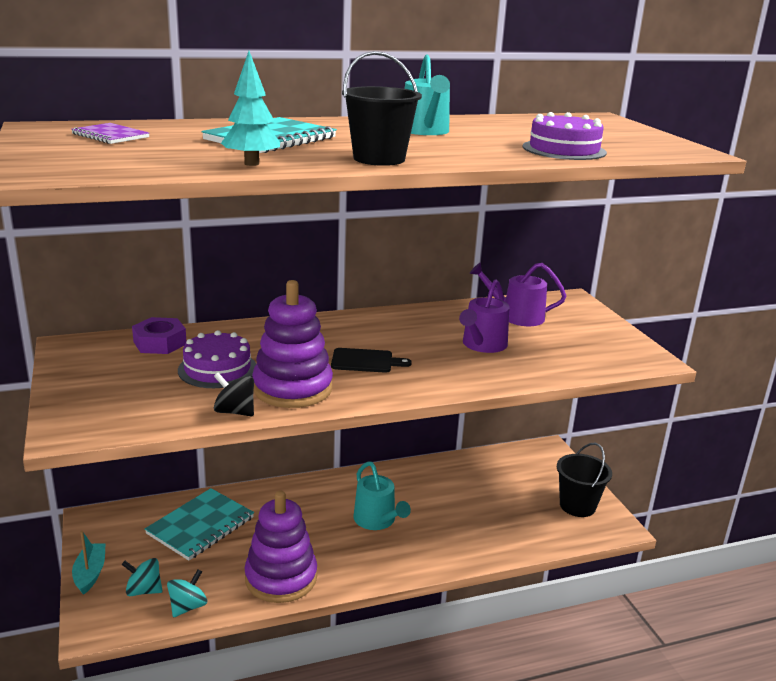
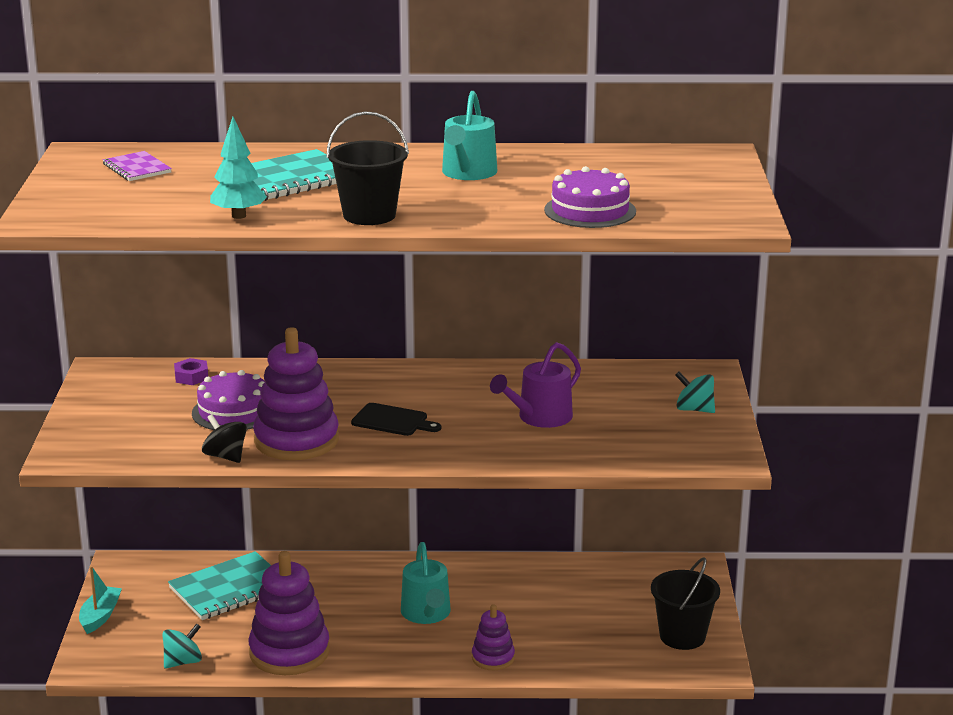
camera: 20 degrees right, 0 degrees up
(144, 590) = (146, 640): turquoise spinning top -> turquoise spinning top (694, 409)
(160, 343) = (191, 377): purple nut -> purple nut, size x0.65
(452, 551) = (493, 658): none -> purple stacking toy
(517, 316) = (614, 388): purple watering can -> none

